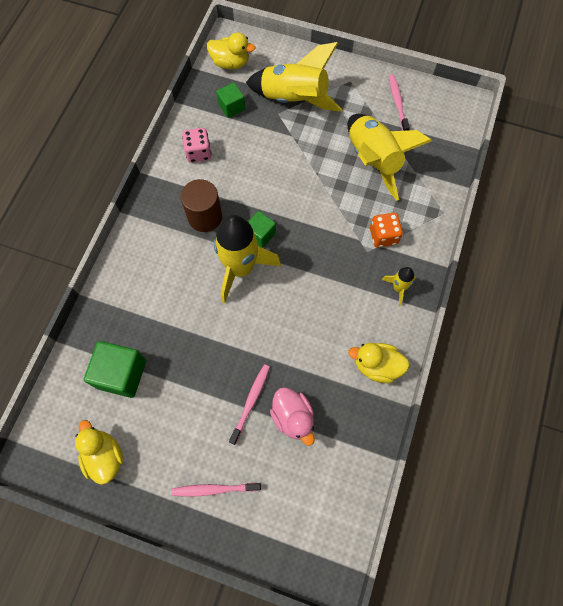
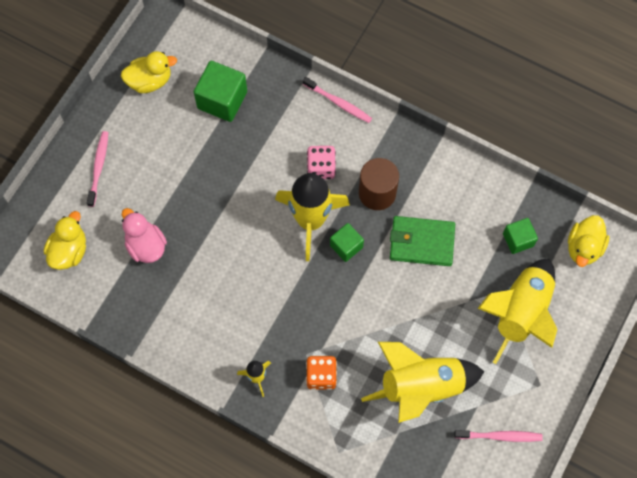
camera: 100 degrees right, 0 degrees up
(198, 152) = (460, 196): pink dice -> pink dice (321, 168)
(246, 176) = (421, 242): none -> green wallet
(250, 402) = (169, 210): pink toothbrush -> pink toothbrush (338, 103)
(293, 417) = (146, 245): pink duck -> pink duck turned 75 degrees clockwise
(376, 366) = (178, 335): yellow duck -> yellow duck (69, 251)

